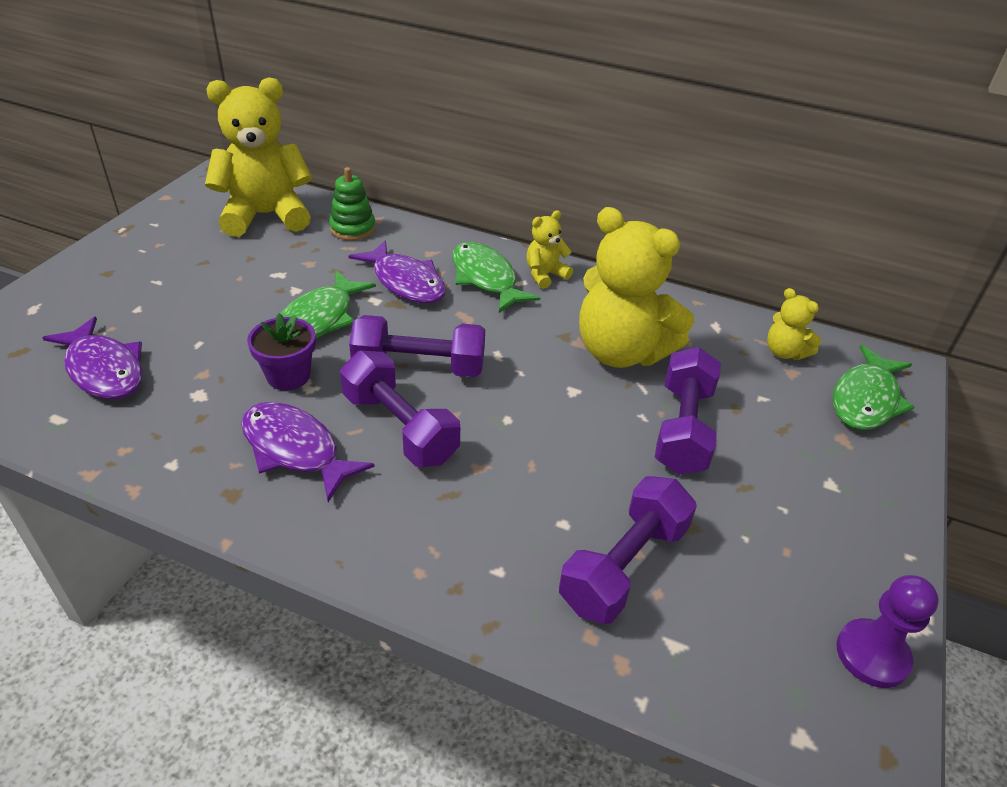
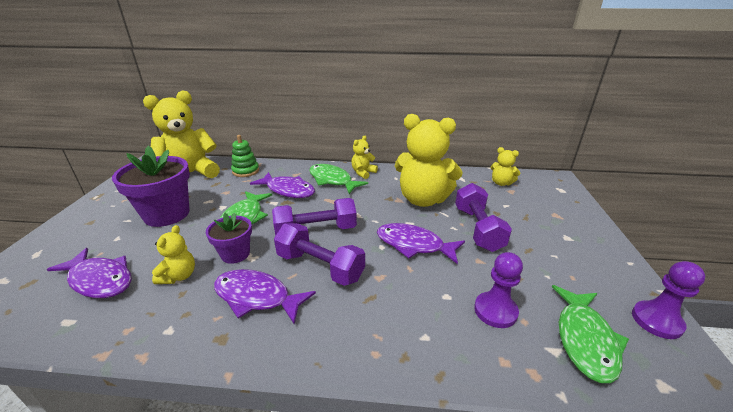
camera: 15 degrees left, 10 degrees down
(204, 390) = (179, 276): none -> yellow teddy bear
(212, 284) = (167, 214): none -> purple flower pot
(559, 430) = (414, 245): none -> purple fish
(623, 566) = (495, 311): purple dumbbell -> purple pawn
(866, 399) = (552, 195): green fish -> green fish (585, 339)

